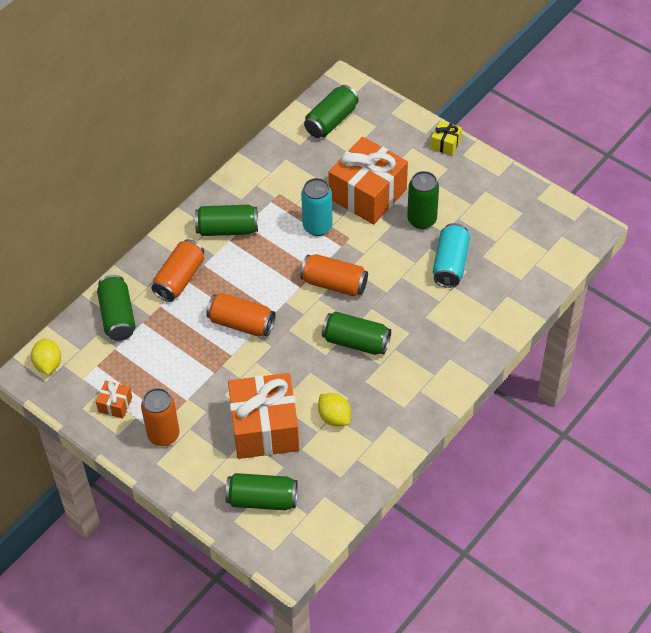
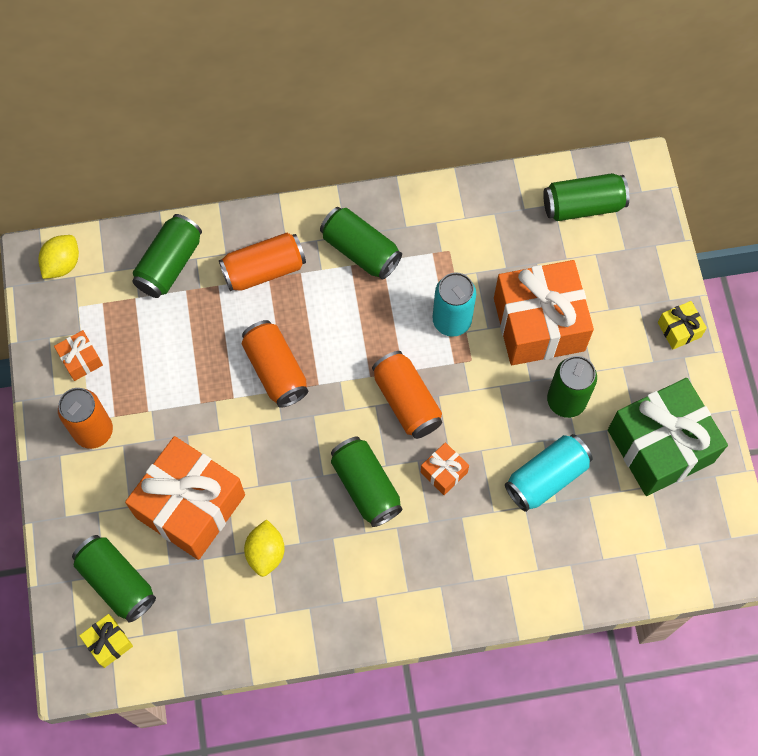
camera: 40 degrees right, 15 degrees up
(291, 534) = (108, 643): none -> yellow gift
(392, 302) = (444, 472): none -> orange gift
(494, 205) = (660, 446): none -> green gift

